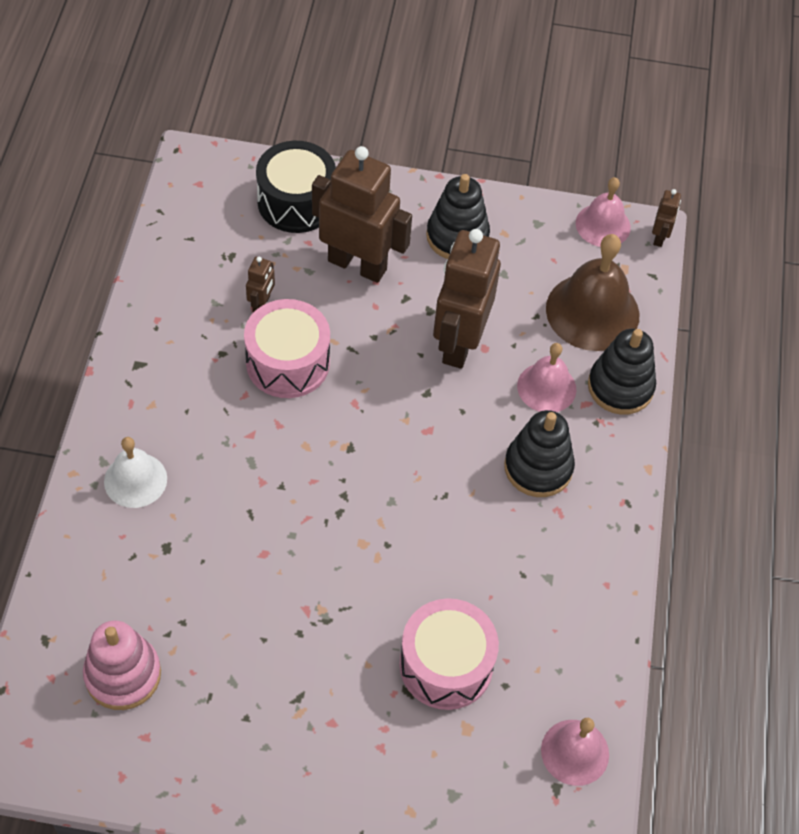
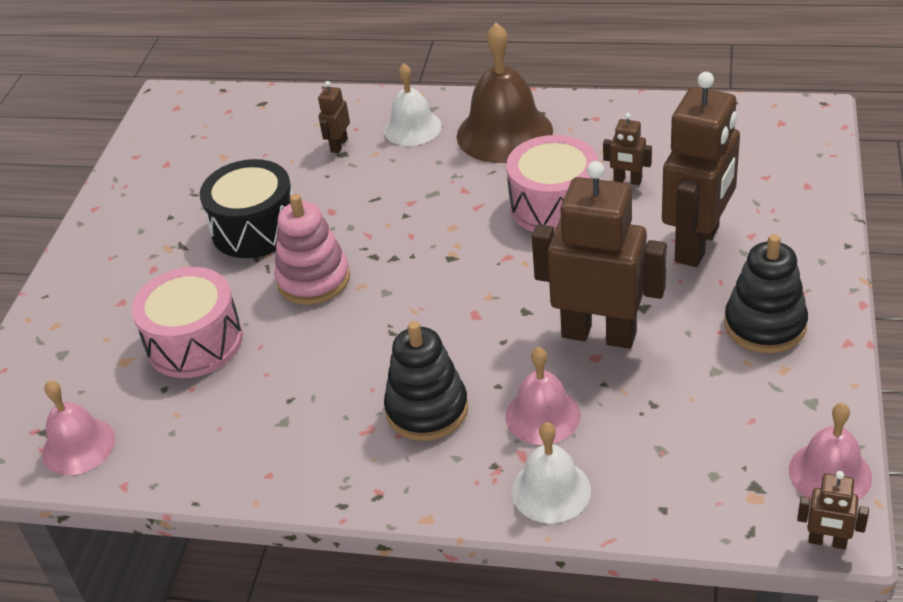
camera: 100 degrees right, 15 degrees down
(123, 674) = (223, 145): pink stacking toy -> pink stacking toy (313, 279)
(150, 551) = (339, 145): none -> brown robot
(296, 202) = (778, 191): black drum -> black drum (255, 228)
(592, 312) = (670, 461): brown bell -> brown bell (504, 133)
(620, 387) = (551, 490): black stacking toy -> white bell

